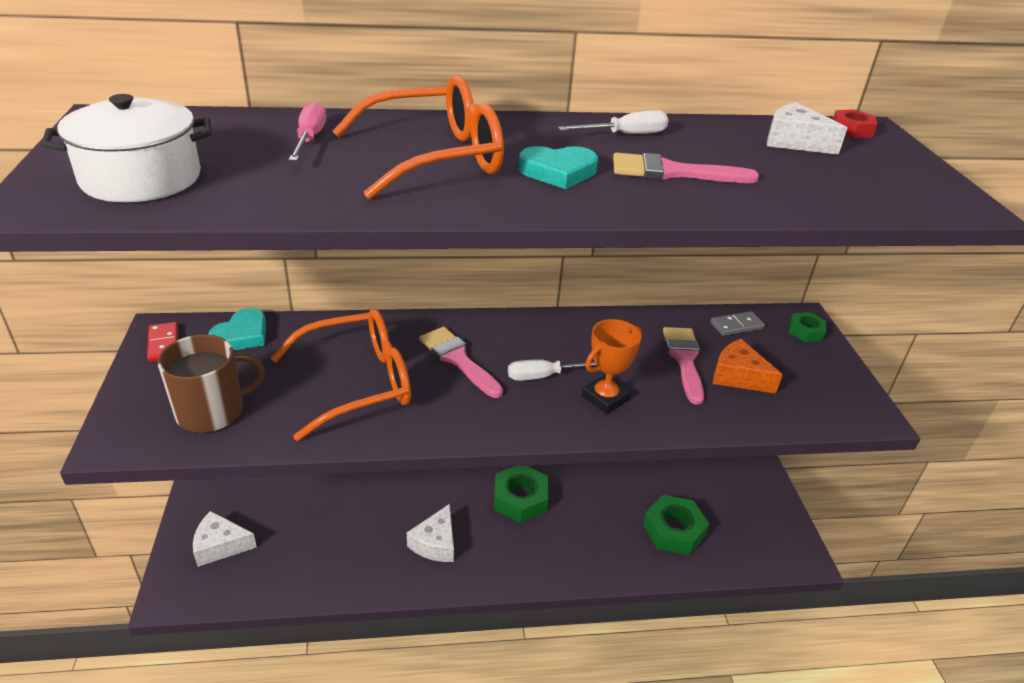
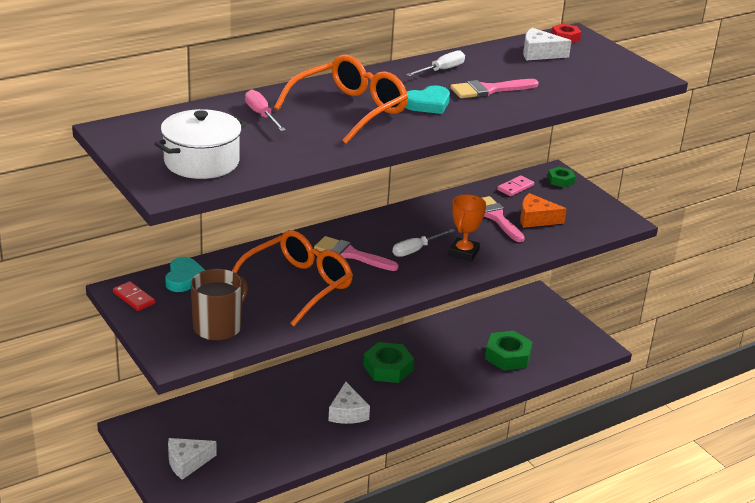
camera: 25 degrees left, 5 degrees down
(736, 326) = (515, 188): grey domino -> pink domino

